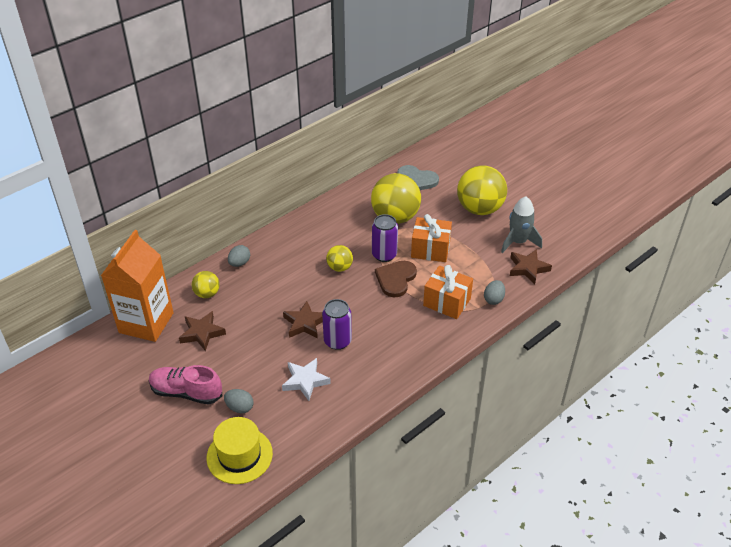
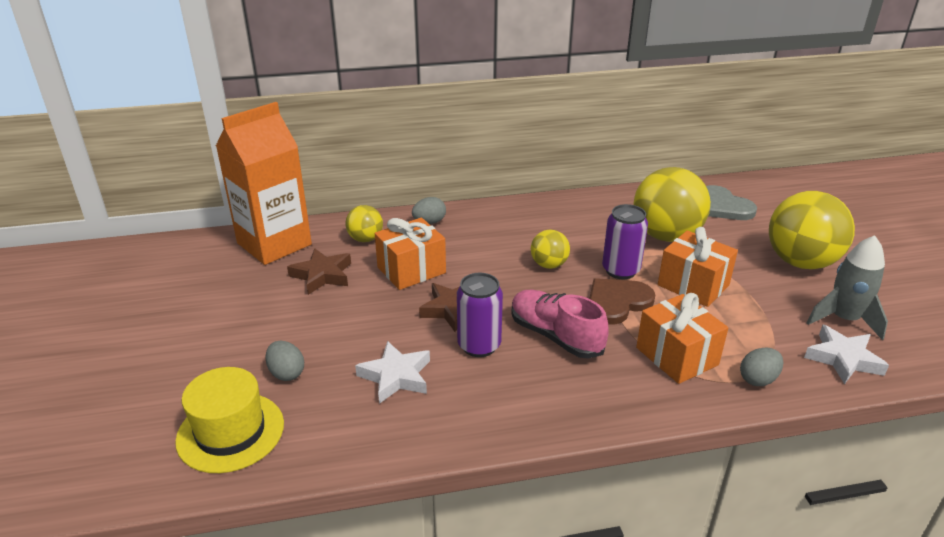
camera: 30 degrees right, 10 degrees down
(186, 392) = (244, 330): pink shoe -> pink shoe (555, 336)
(257, 306) = (411, 270): none -> orange gift
(528, 268) = (843, 358): brown star -> white star

